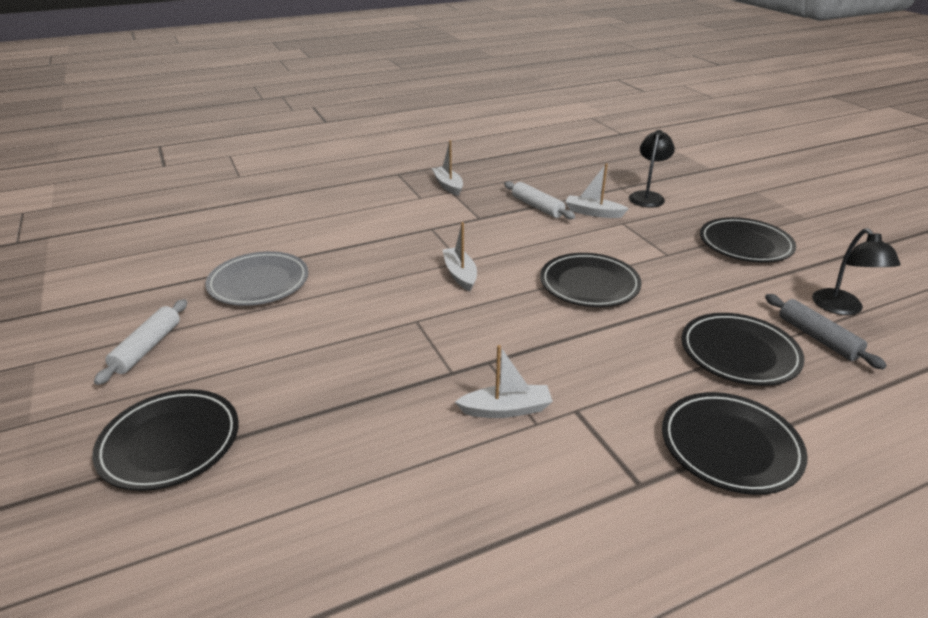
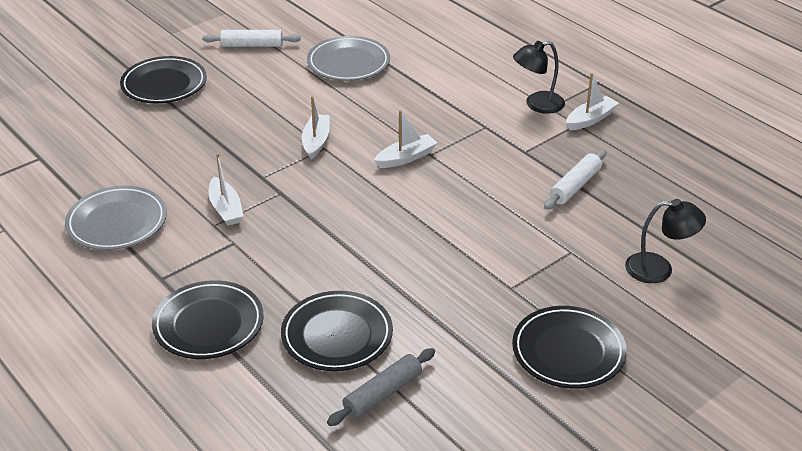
camera: 75 degrees right, 5 degrees up
(505, 525) = (117, 222): none -> grey plate
(589, 285) = (421, 236): black plate -> none
(593, 213) = (585, 228): white boat -> white boat (316, 142)
(842, 308) = (450, 421): black lamp -> black lamp (537, 104)

